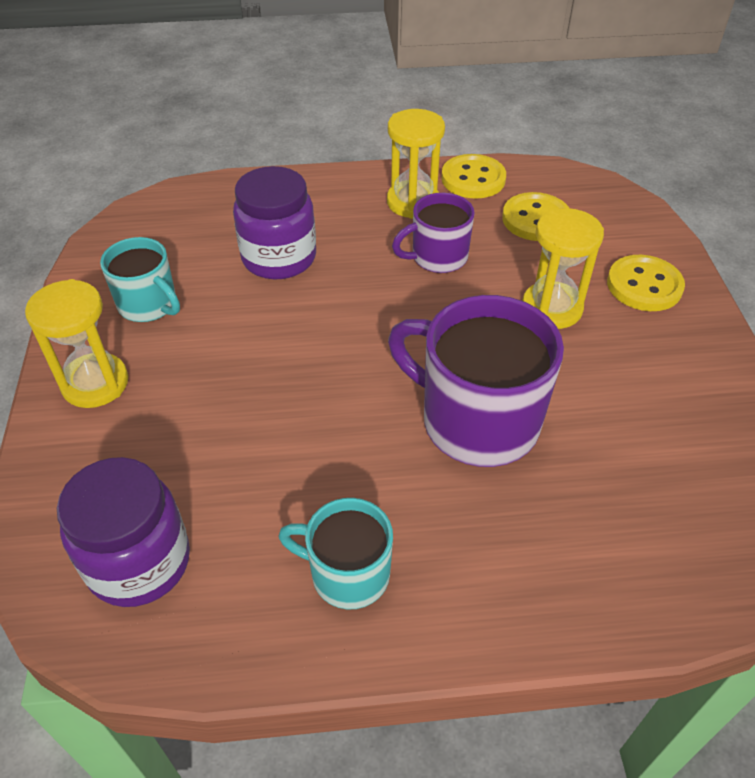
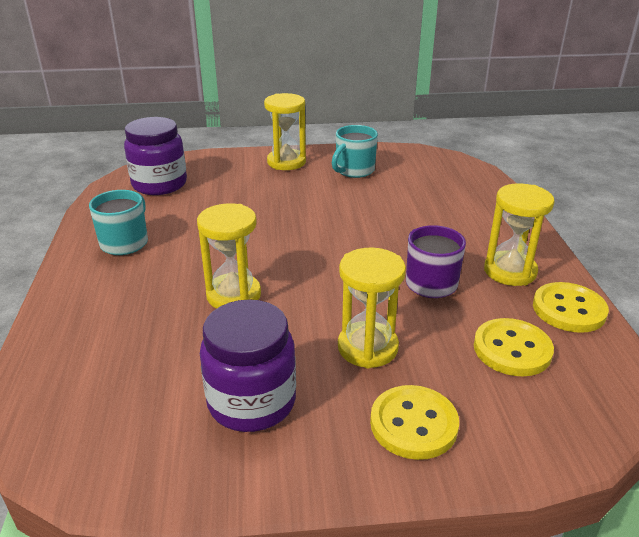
camera: 90 degrees right, 15 degrees down
(279, 258) = (411, 210): purple jar -> purple jar (251, 402)
(476, 421) = (233, 295): purple mug -> yellow hourglass

